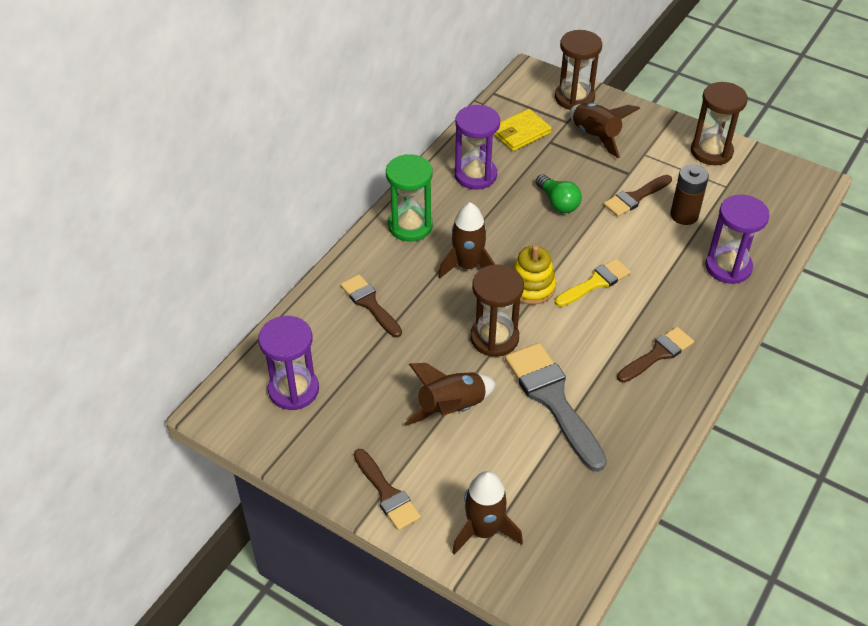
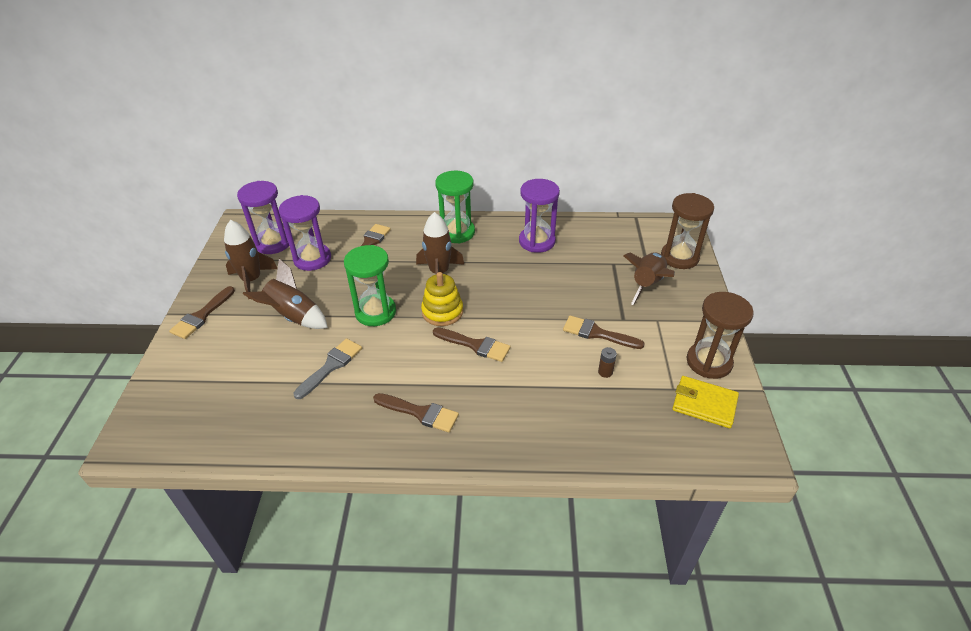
camera: 60 degrees right, 5 degrees down
(483, 530) = (185, 375): brown rocket -> brown rocket (252, 280)
(494, 338) = (375, 312): brown hourglass -> green hourglass
(520, 133) = (606, 245): yellow wallet -> yellow wallet (704, 404)
(552, 399) = (331, 366): grey brush -> grey brush, size x0.61
(558, 202) = (548, 292): green light bulb -> none
(595, 282) = (475, 345): yellow brush -> brown brush
(684, 215) = (605, 372): brown battery -> brown battery, size x0.51
(728, 267) = (565, 426): purple hourglass -> purple hourglass (312, 259)

